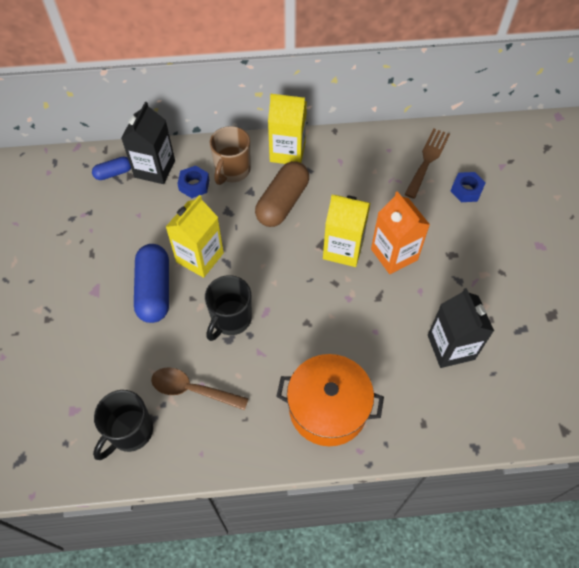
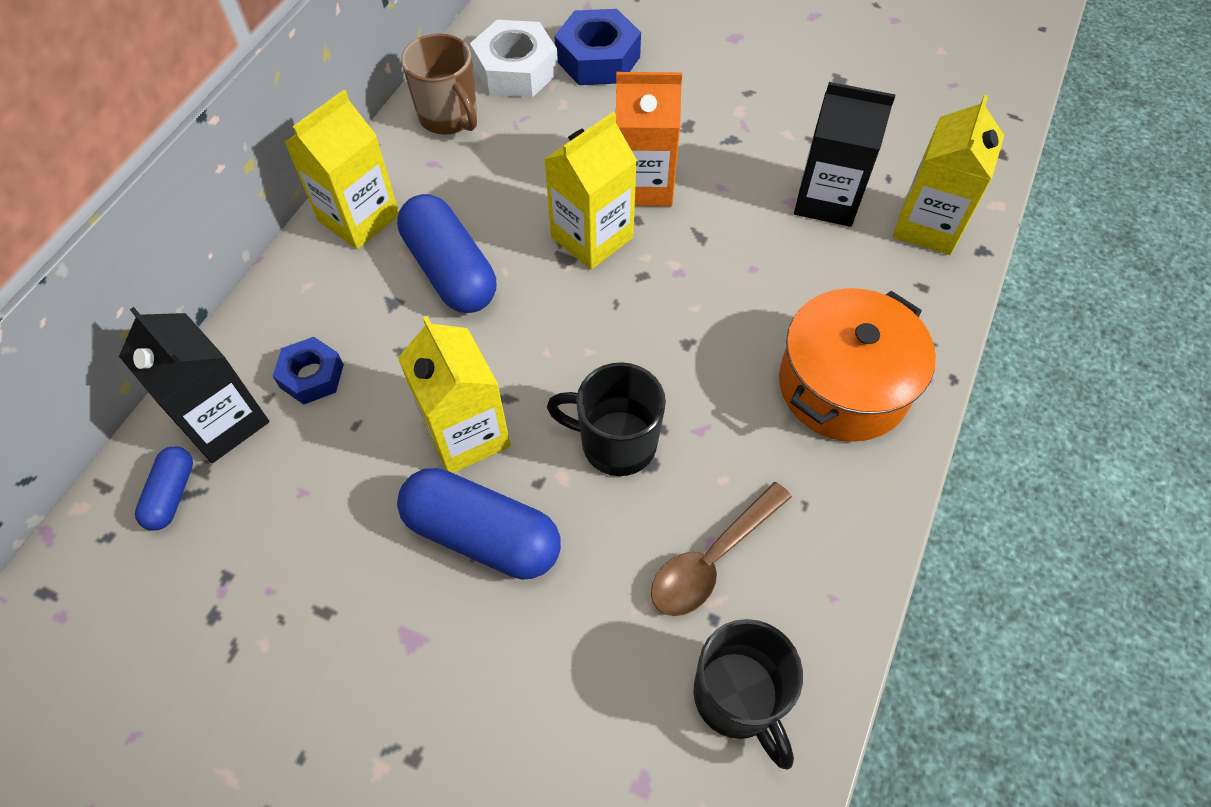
camera: 60 degrees left, 0 degrees up
(230, 319) = (616, 443): black mug -> black mug turned 135 degrees clockwise
(232, 171) = (330, 308): brown mug -> brown mug (449, 117)
(282, 203) = (450, 270): brown capsule -> blue capsule
(427, 160) = (516, 70): brown fork -> white nut
(466, 190) = (598, 59): blue nut -> blue nut, size x1.63
(471, 409) = (927, 226): none -> yellow carton

